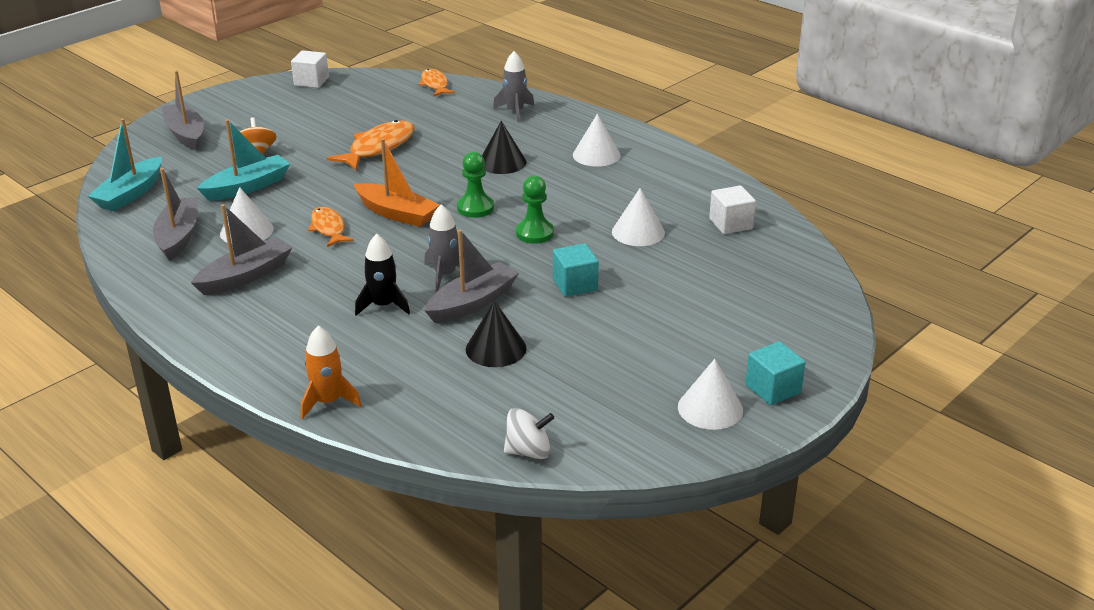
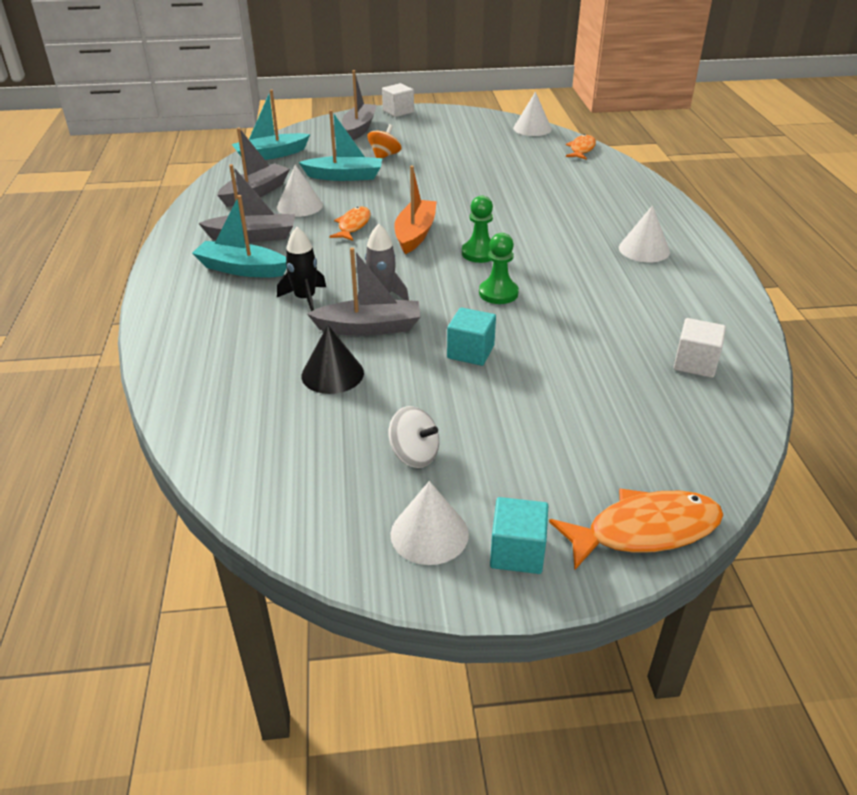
camera: 40 degrees right, 5 degrees up
(283, 307) = (242, 269): none -> turquoise boat
(311, 81) = (492, 119): white cube -> white cube (398, 111)
(328, 401) = (165, 353): orange rocket -> none
(378, 148) = (472, 181): orange fish -> orange fish (645, 530)
(397, 213) = (415, 234): orange boat -> orange boat turned 150 degrees counterclockwise
(502, 162) = (552, 226): black cone -> none
(515, 111) = (619, 190): grey rocket -> none
(528, 451) = (229, 477): white spinning top -> white spinning top (414, 455)
(638, 232) = (591, 331): white cone -> white cone (532, 128)

